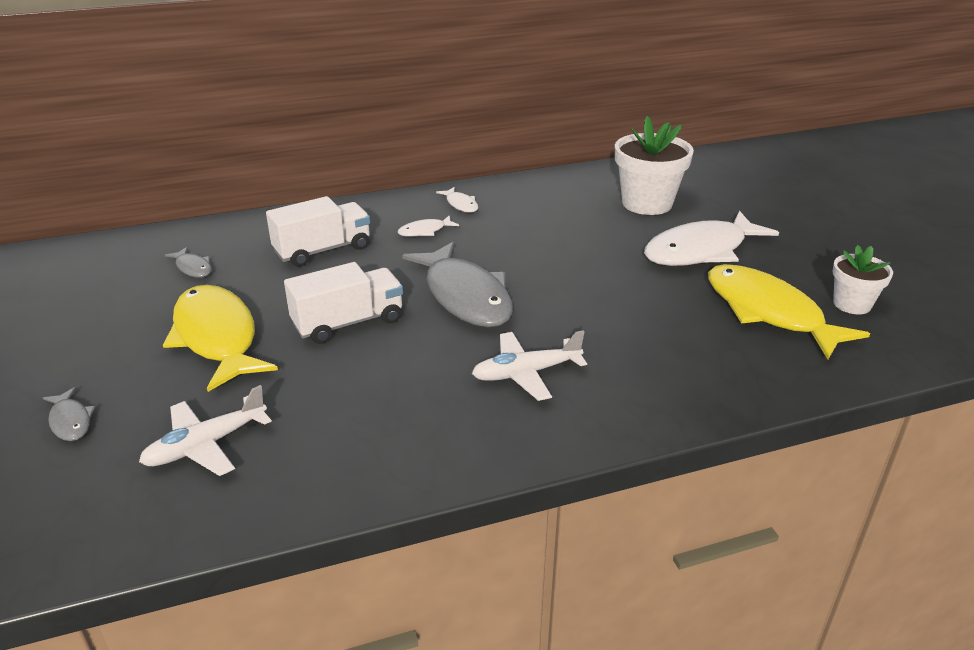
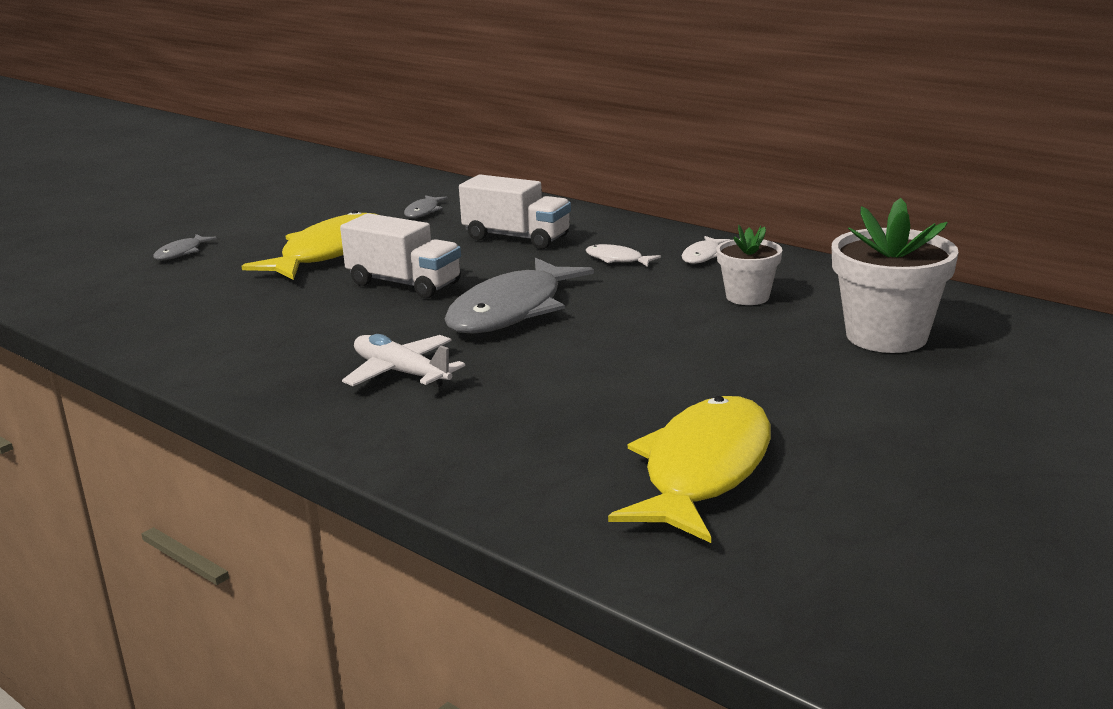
camera: 60 degrees right, 10 degrees down
(205, 445) = (185, 296): white plane -> none
(701, 251) = (808, 395): white fish -> none
(852, 304) = (816, 526): white flower pot -> white flower pot (747, 297)

